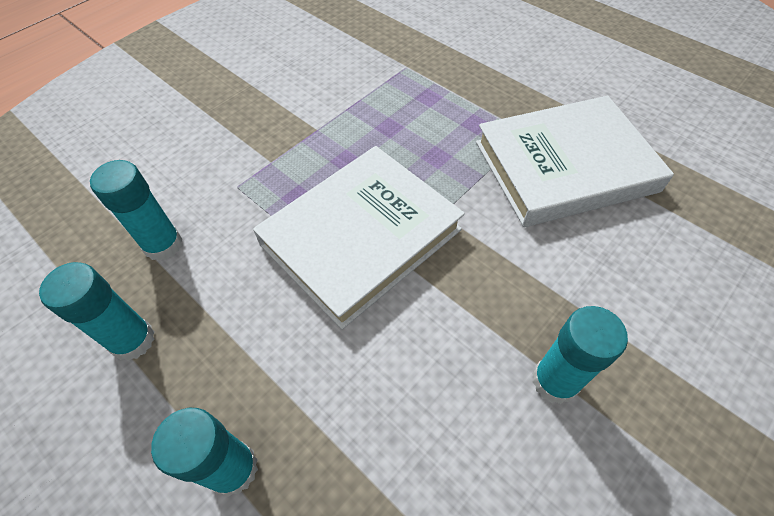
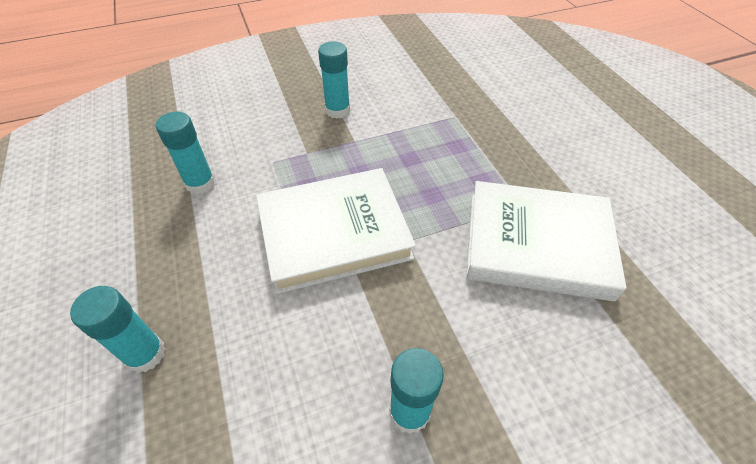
camera: 25 degrees right, 5 degrees down
(133, 340) = (142, 239): turquoise glue stick -> turquoise glue stick (337, 110)

